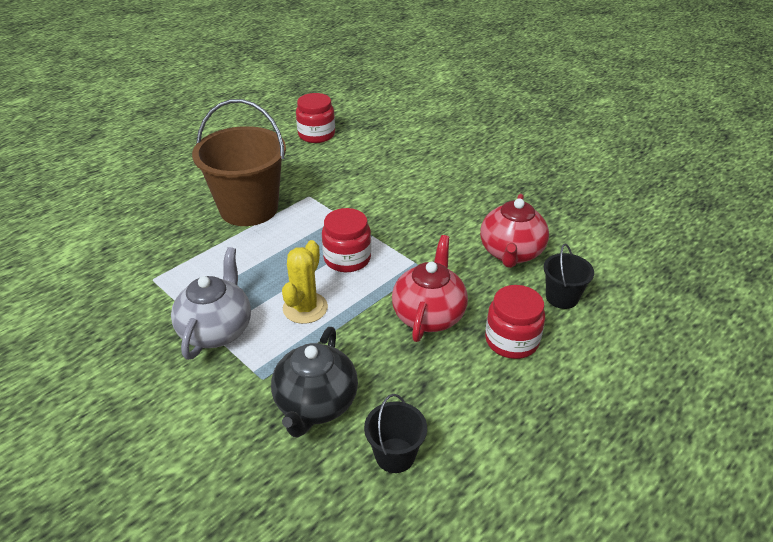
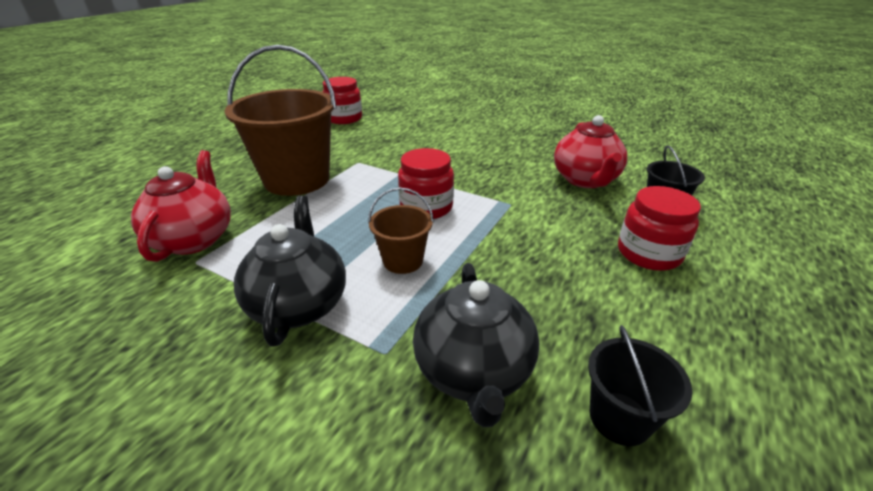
camera: 15 degrees left, 5 degrees down
(217, 330) = (299, 304): grey teapot -> black teapot
(305, 308) = (403, 261): yellow cactus -> brown bucket
(429, 315) = (546, 244): red teapot -> red teapot (194, 239)

